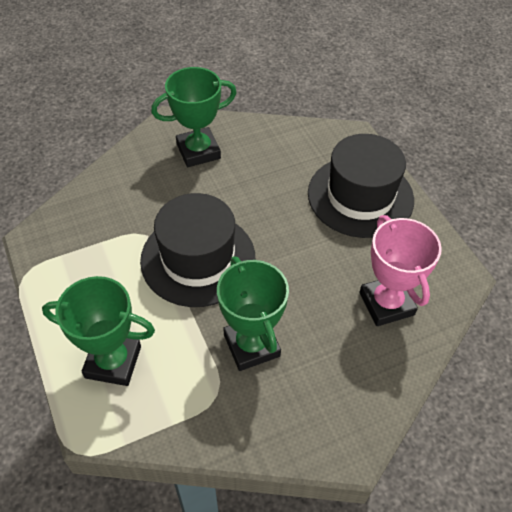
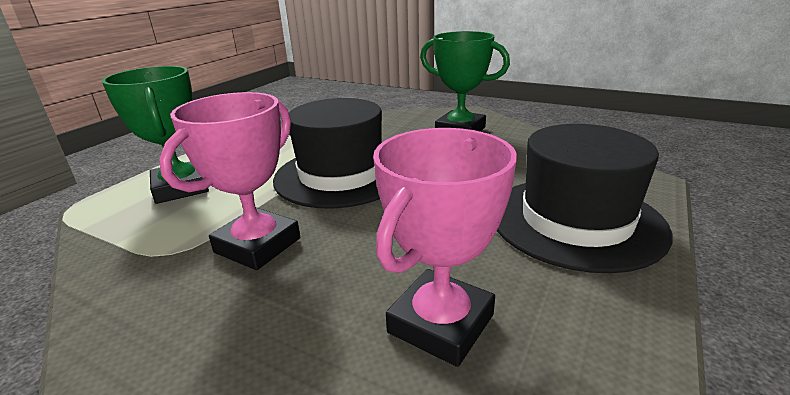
camera: 55 degrees right, 25 degrees down
(251, 345) = (258, 245): green trophy -> pink trophy

